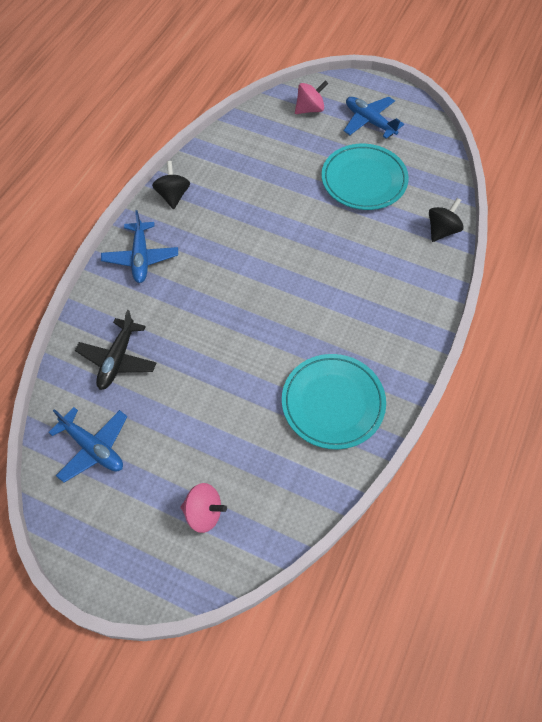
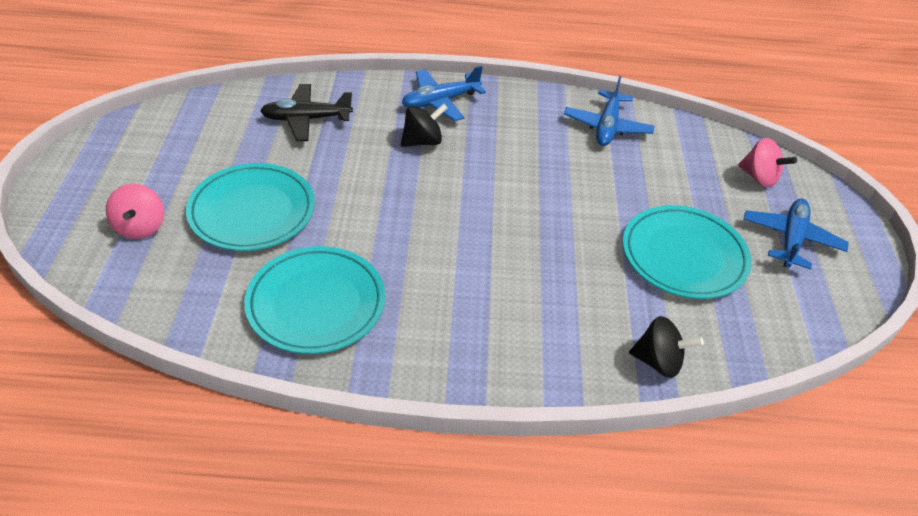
camera: 65 degrees right, 15 degrees down
(93, 447) = (198, 130): blue plane -> blue plane (607, 126)
(173, 196) = (537, 102): black spinning top -> black spinning top (422, 141)
(218, 425) = (252, 211): none -> turquoise plate

